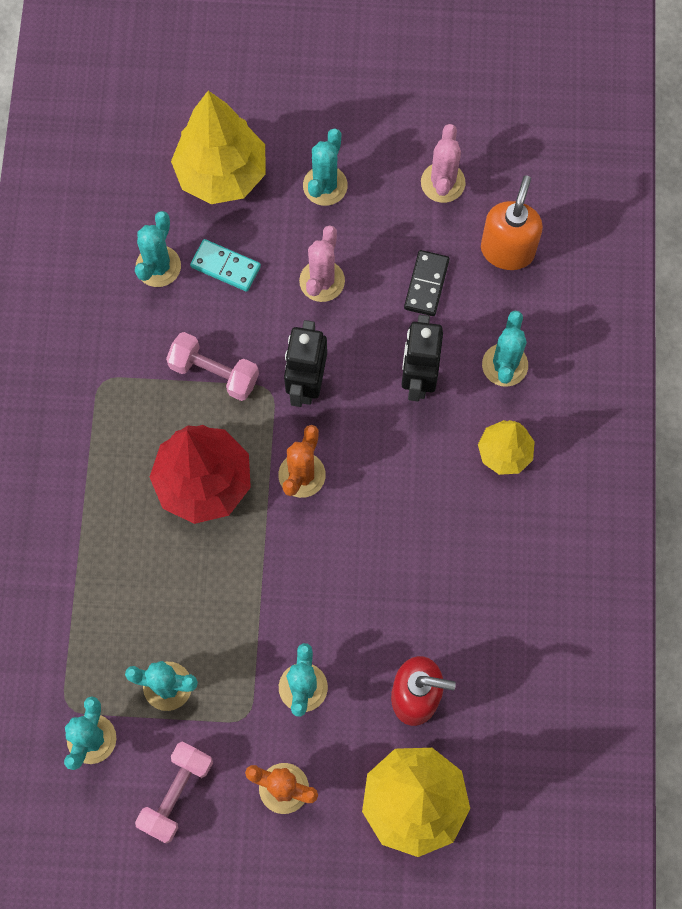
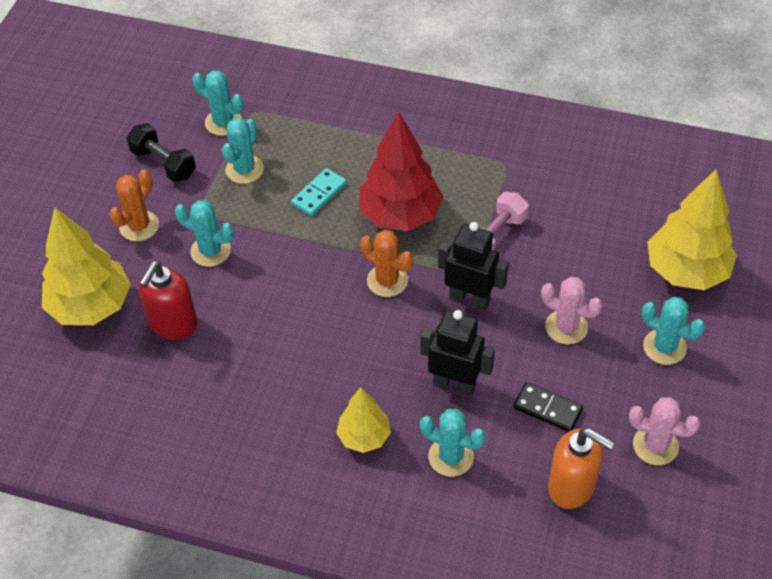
camera: 105 degrees right, 20 degrees down
(158, 266) = (601, 214): turquoise cactus -> none
(176, 793) = (163, 163): pink dumbbell -> black dumbbell
(225, 267) = (593, 259): turquoise domino -> turquoise domino (319, 194)

